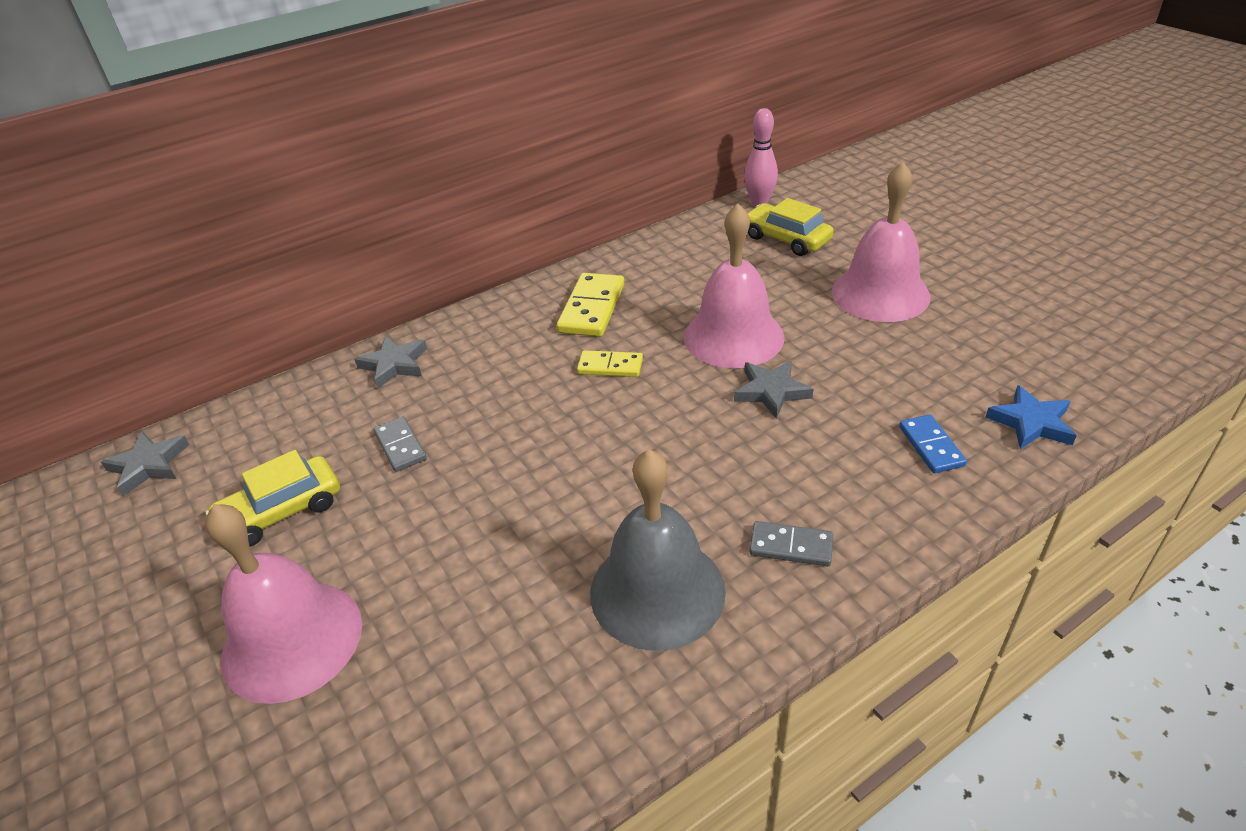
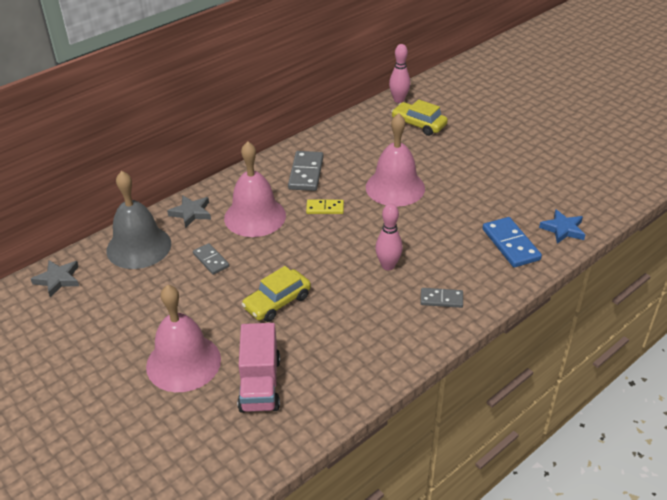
camera: 10 degrees left, 0 degrees up
(281, 511) = (152, 300): yellow car -> yellow car (277, 302)
(415, 701) = (260, 384): none -> pink truck
(592, 308) = (306, 173): yellow domino -> grey domino
(657, 591) = (375, 325): grey bell -> grey bell (139, 247)
(700, 474) = (388, 266): none -> pink bowling pin
(771, 391) = (421, 219): grey star -> none
(880, 293) = (478, 158): pink bell -> pink bell (255, 216)
(931, 446) = (511, 244): blue domino -> blue domino, size x1.63

